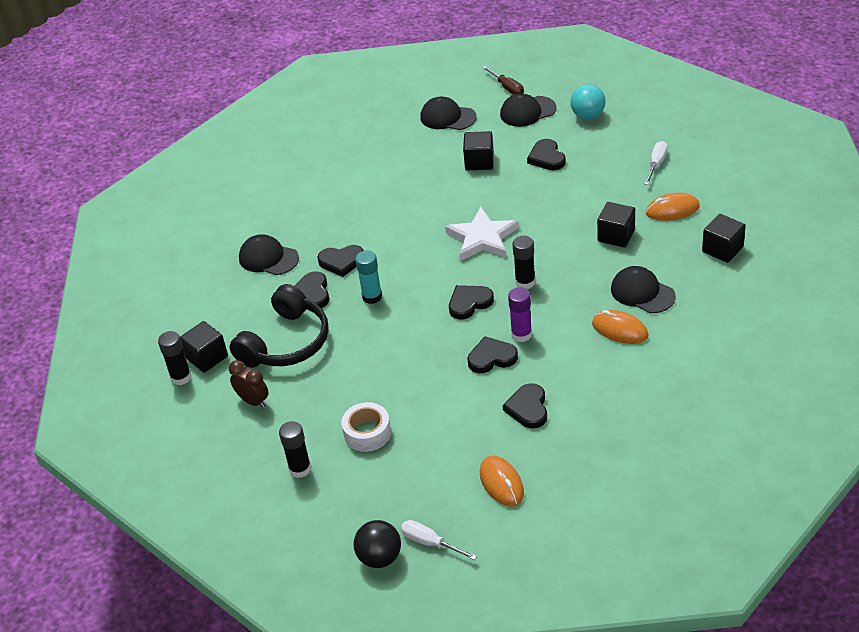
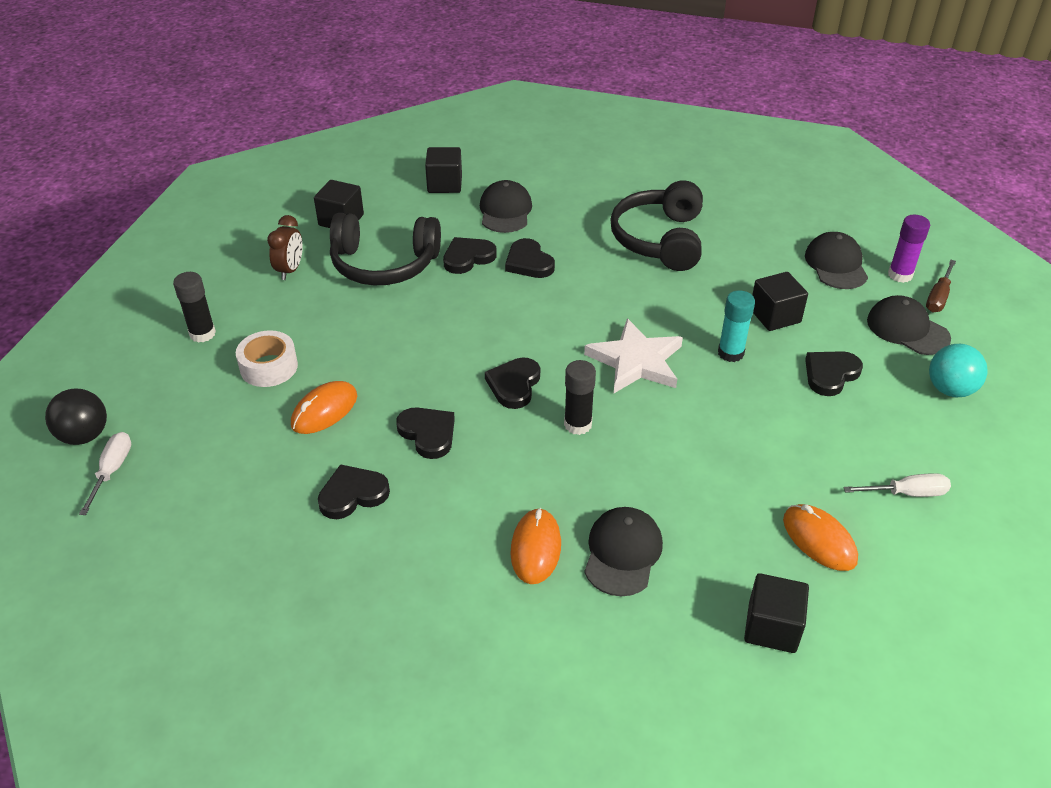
camera: 60 degrees right, 0 degrees up
(181, 377) = (307, 213): black glue stick -> none
(363, 188) = (659, 239): none -> black headphones
(372, 297) = (484, 303): turquoise glue stick -> turquoise glue stick (730, 353)
(469, 303) = (514, 385): black heart -> black heart turned 105 degrees counterclockwise
(501, 483) = (218, 507): orange mouse -> orange mouse (324, 411)
(521, 334) = (481, 449): purple glue stick -> purple glue stick (900, 275)
(616, 236) = (722, 490): black cube -> black cube (444, 184)

